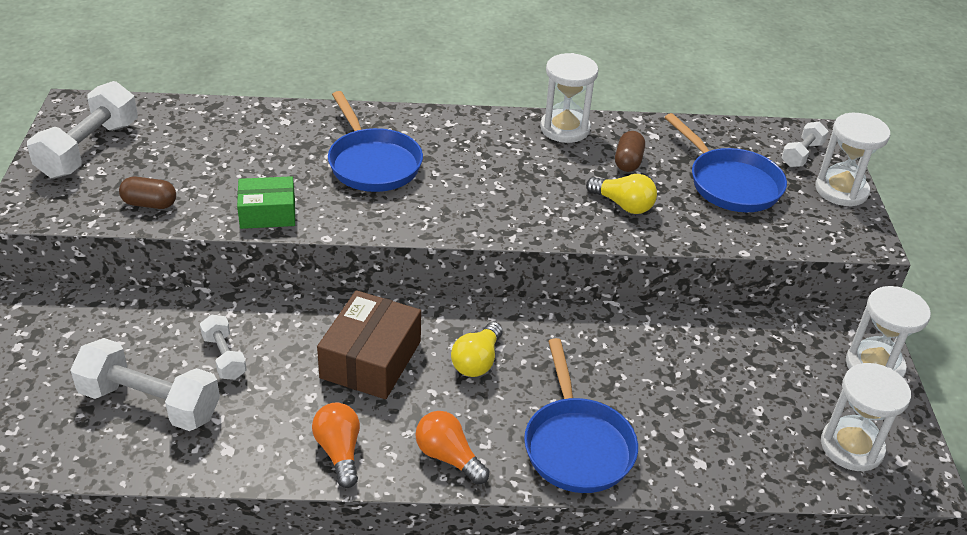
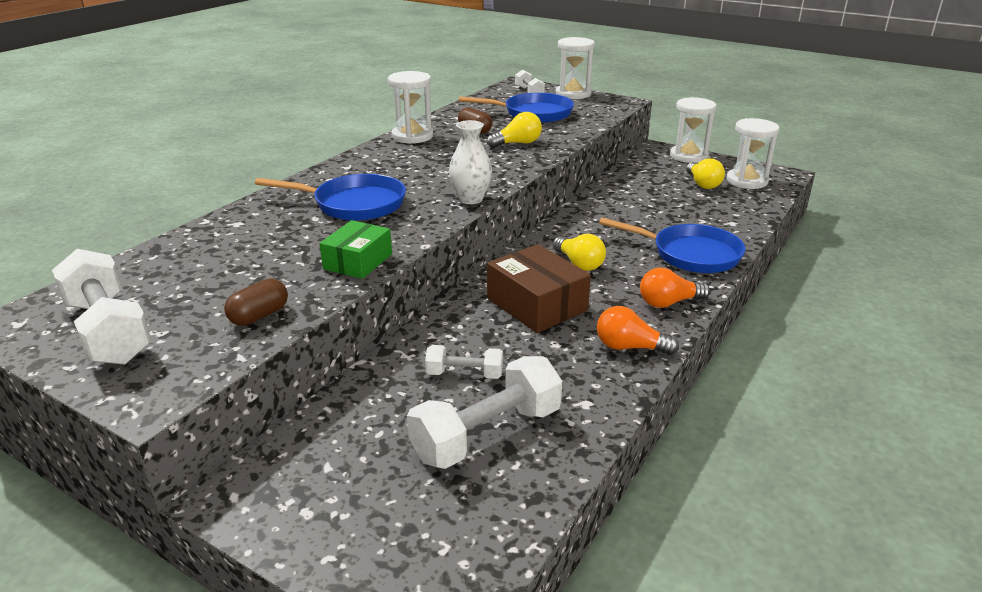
camera: 55 degrees left, 10 degrees down
(446, 227) = (470, 199): none -> white vase
(793, 404) = (702, 184): none -> yellow light bulb

